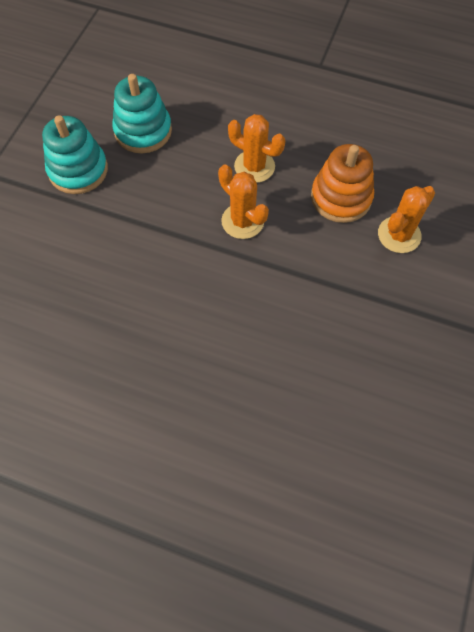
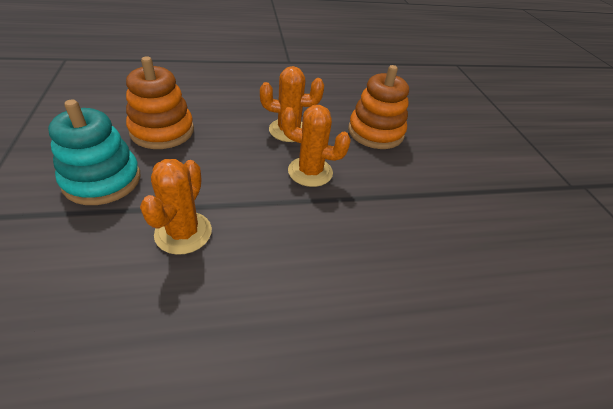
camera: 35 degrees left, 20 degrees down
(143, 131) = (162, 131): turquoise stacking toy -> orange stacking toy
(399, 235) = (439, 143): orange cactus -> orange cactus (183, 233)

